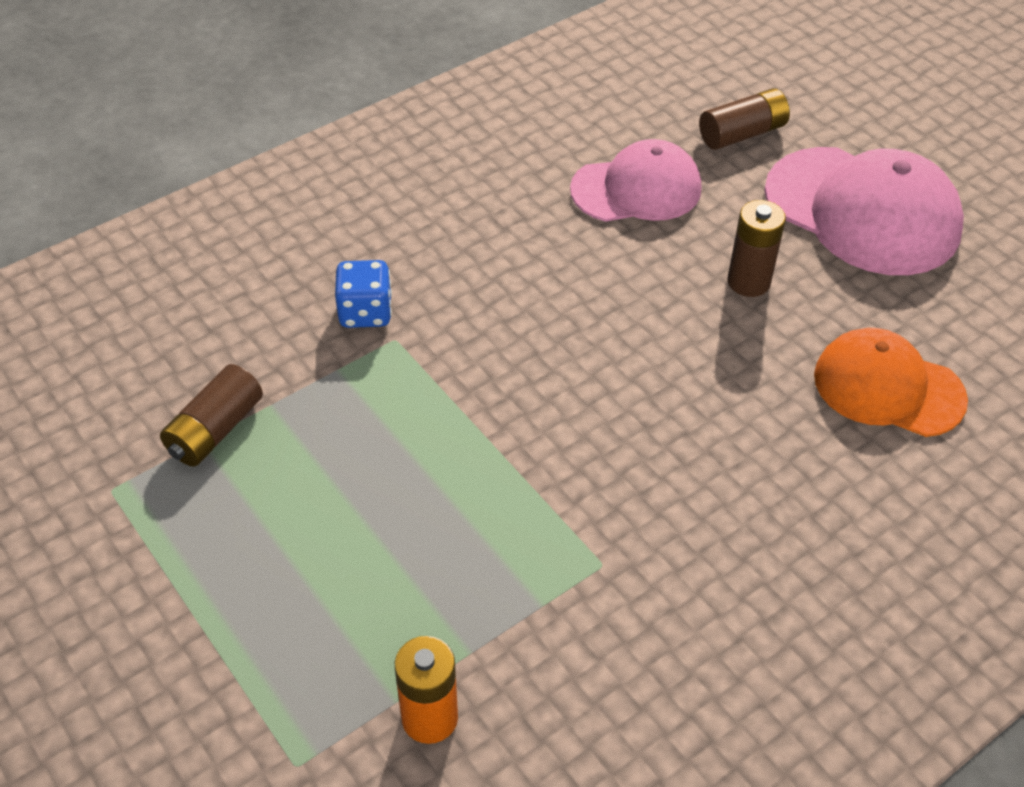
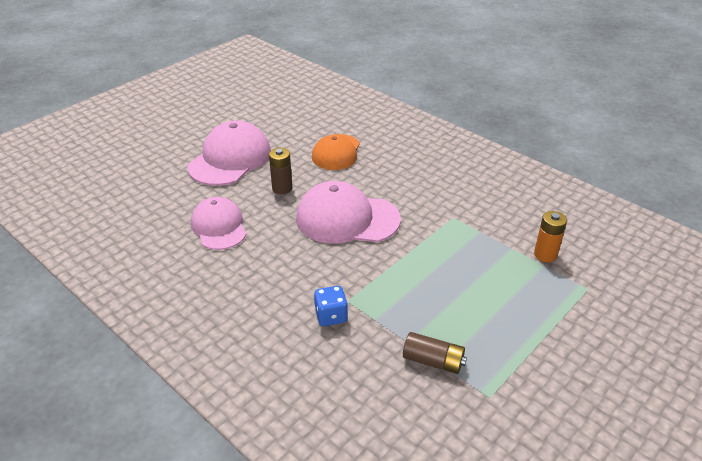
camera: 100 degrees left, 10 degrees down
(629, 371) = (347, 219): none -> pink cap
(742, 134) = (173, 195): brown battery -> none

